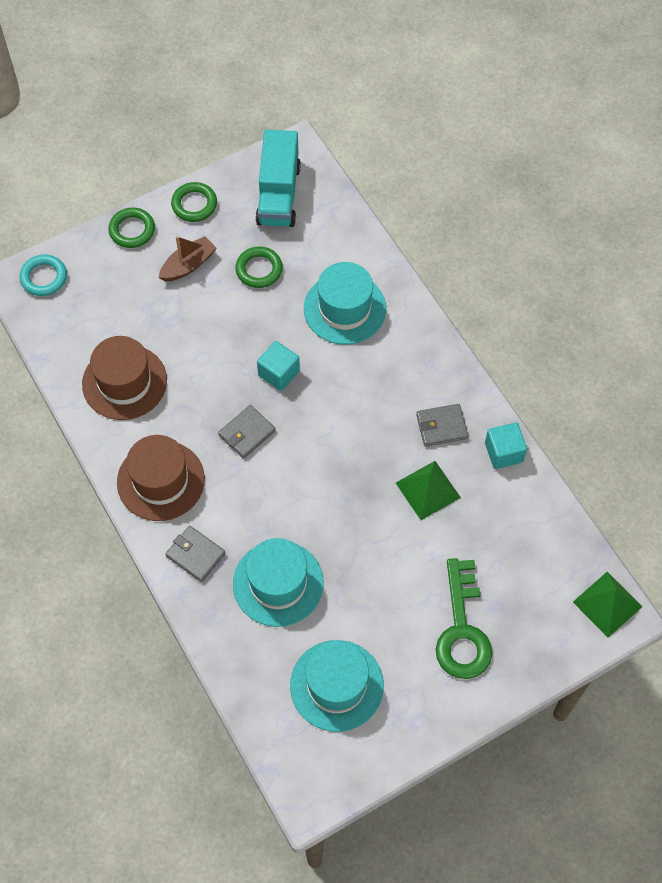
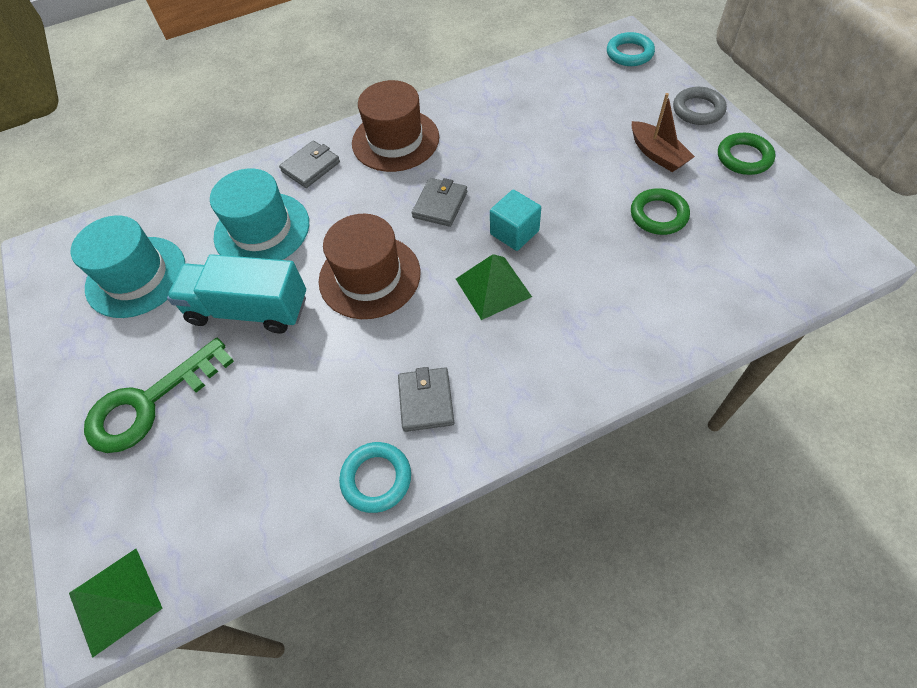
camera: 100 degrees right, 5 degrees down
(124, 382) = (508, 112): brown hat -> brown hat (369, 276)
(132, 230) = (698, 110): green ring -> grey ring
(247, 433) = (440, 204): grey wallet -> grey wallet turned 60 degrees clockwise
(278, 194) = (778, 234): turquoise truck -> turquoise truck (249, 310)
(344, 308) = (607, 299): turquoise hat -> none
(428, 490) = (339, 378): green pyramid -> green pyramid (493, 287)
(462, 629) = (149, 403): green key -> green key turned 45 degrees counterclockwise
(503, 452) = (376, 479): turquoise cube -> turquoise ring

